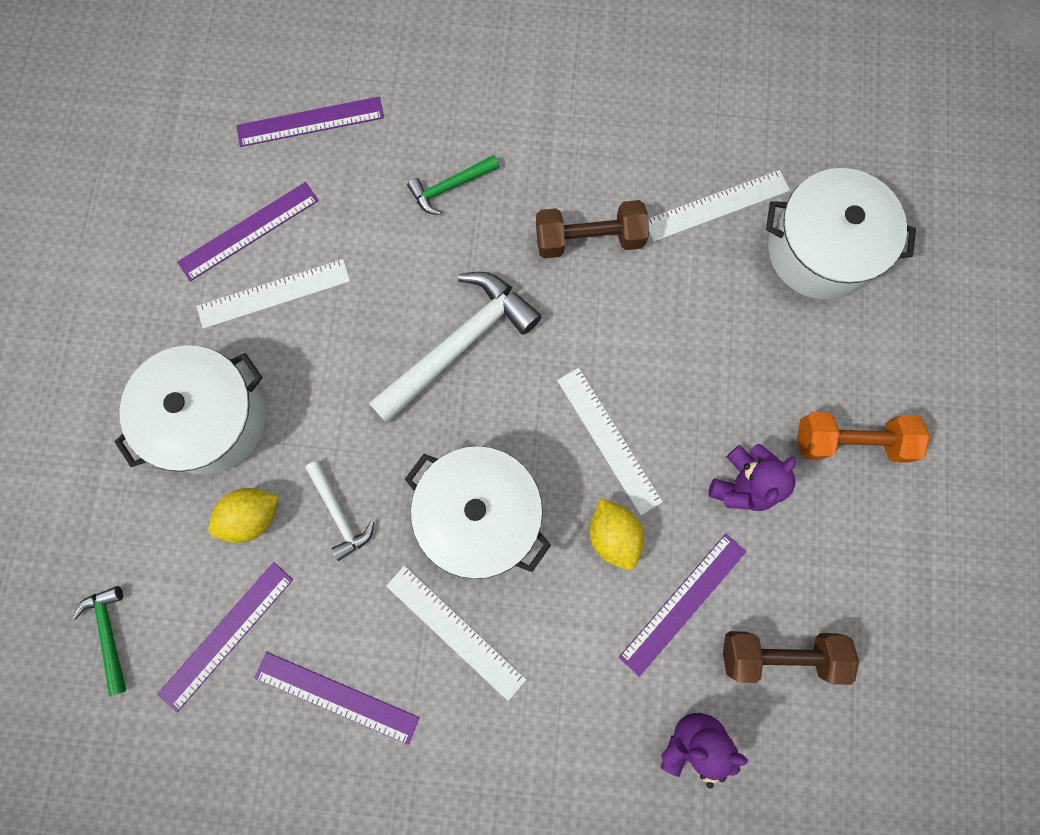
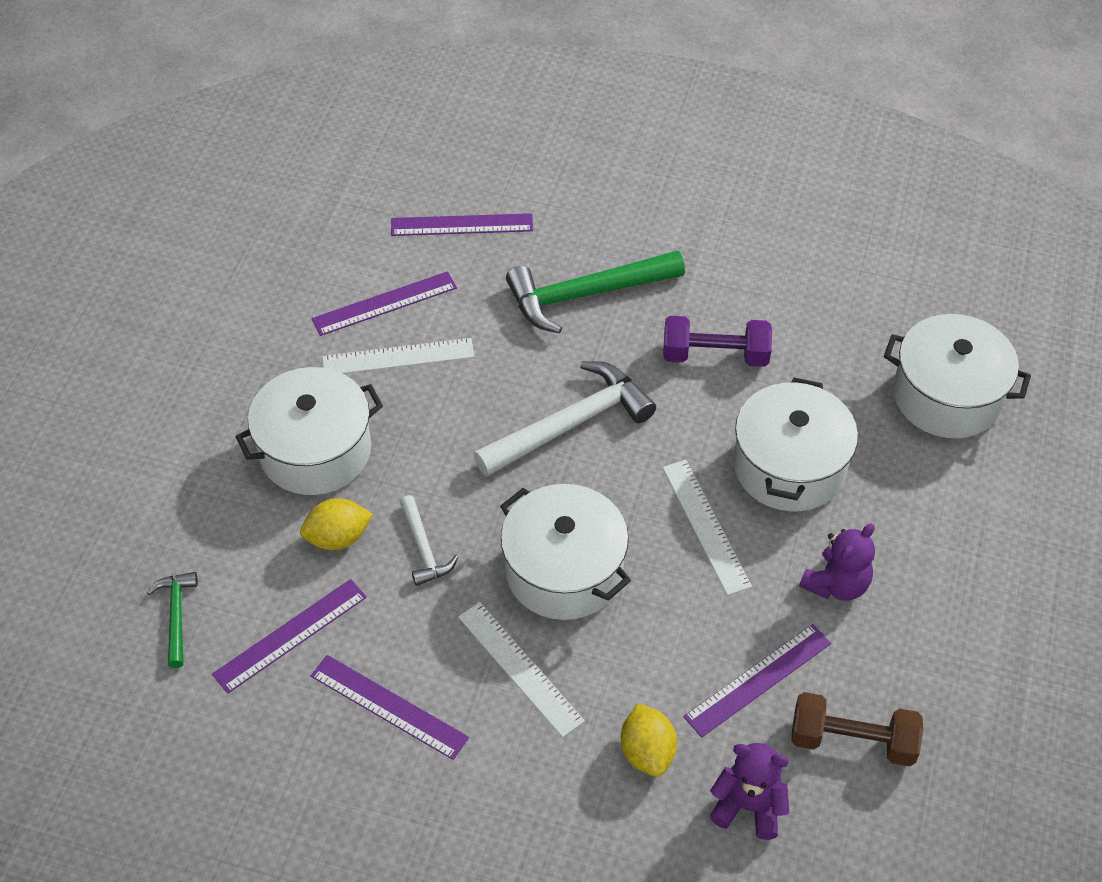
camera: 10 degrees right, 25 degrees down
(451, 187) = (587, 294): green hammer -> green hammer, size x1.94
(589, 239) = (715, 355): brown dumbbell -> purple dumbbell
(613, 535) = (696, 609): yellow lemon -> yellow lemon (647, 752)
(679, 357) = (789, 466): none -> white pot
(716, 205) = (847, 345): white ruler -> none
(850, 441) = (955, 564): orange dumbbell -> none

